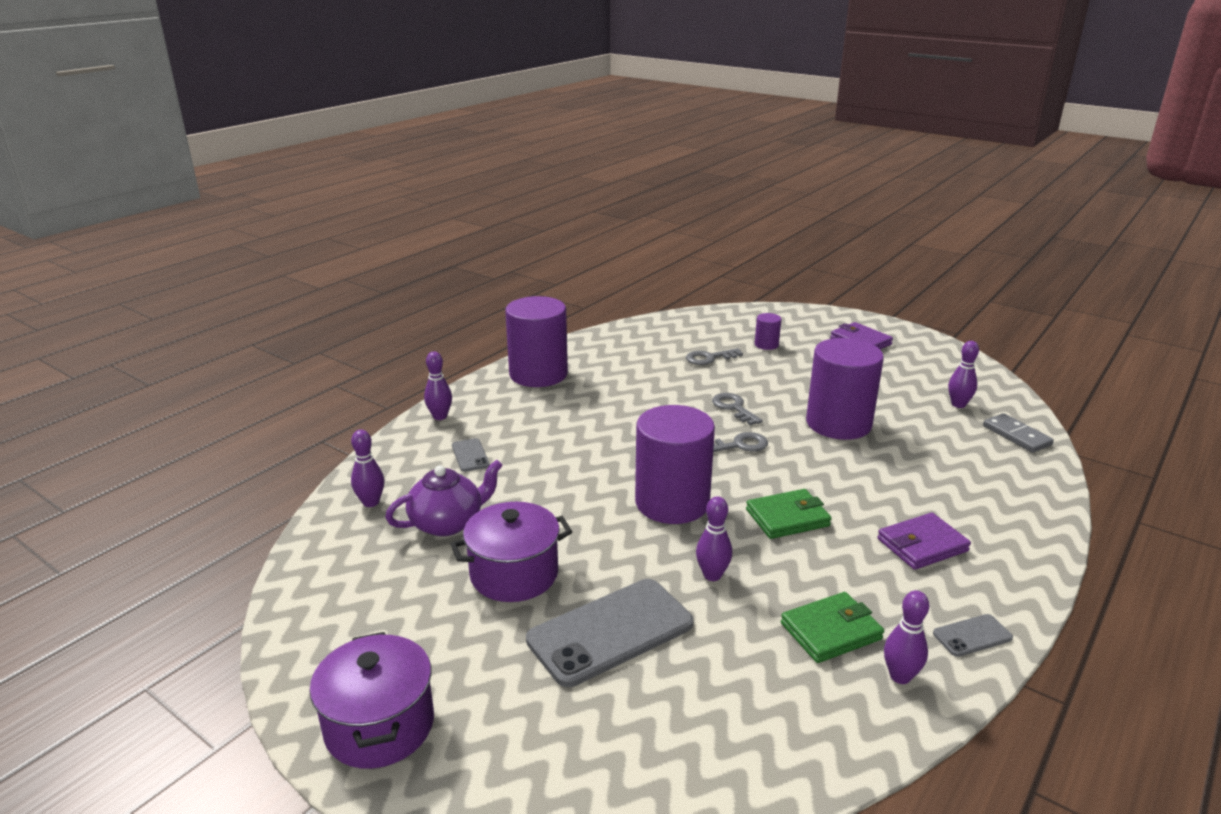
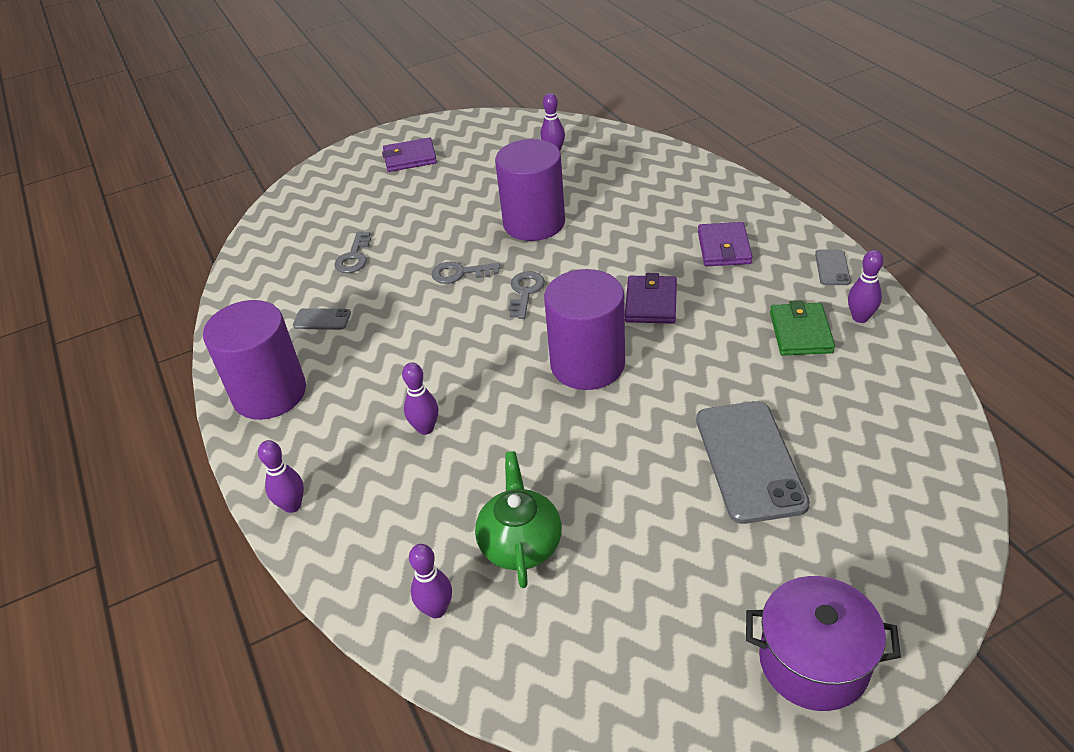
camera: 60 degrees left, 15 degrees up
(448, 523) = (520, 543): purple teapot -> green teapot
(470, 455) = (400, 495): grey phone -> grey phone (322, 319)
(514, 574) = (637, 508): purple pot -> none
(712, 575) = (704, 373): purple bowling pin -> purple bowling pin (425, 428)
(766, 345) = (363, 213): purple cylinder -> none
(787, 518) = (651, 303): green wallet -> purple wallet
(1016, 435) = (616, 146): grey domino -> none

